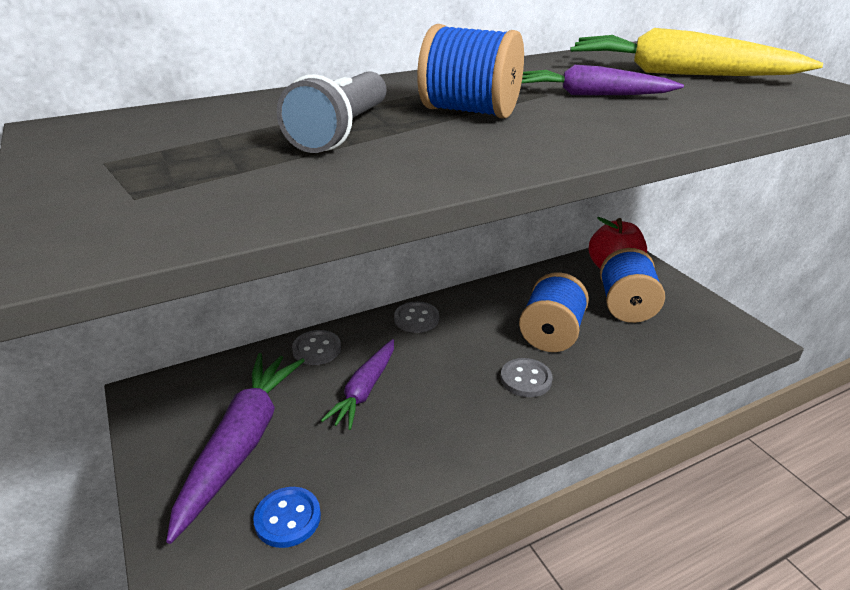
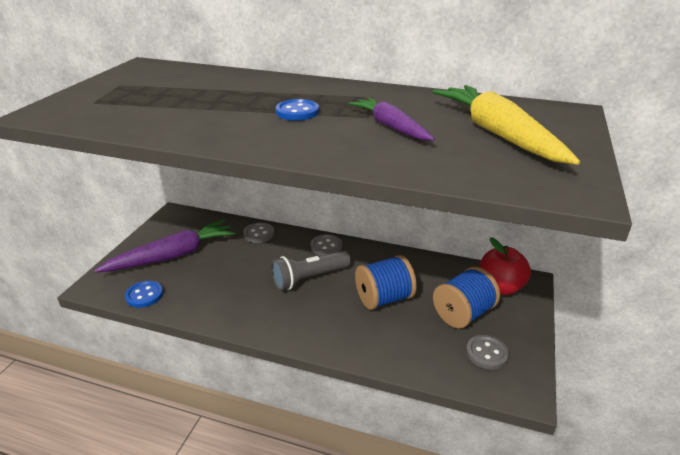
camera: 45 degrees right, 0 degrees up
(342, 132) = (218, 101): grey flashlight -> grey flashlight (309, 278)
(364, 390) = (248, 265): purple carrot -> none
(470, 111) = (297, 112): blue spool -> blue button
(526, 379) = (328, 311): grey button -> grey button (486, 353)

